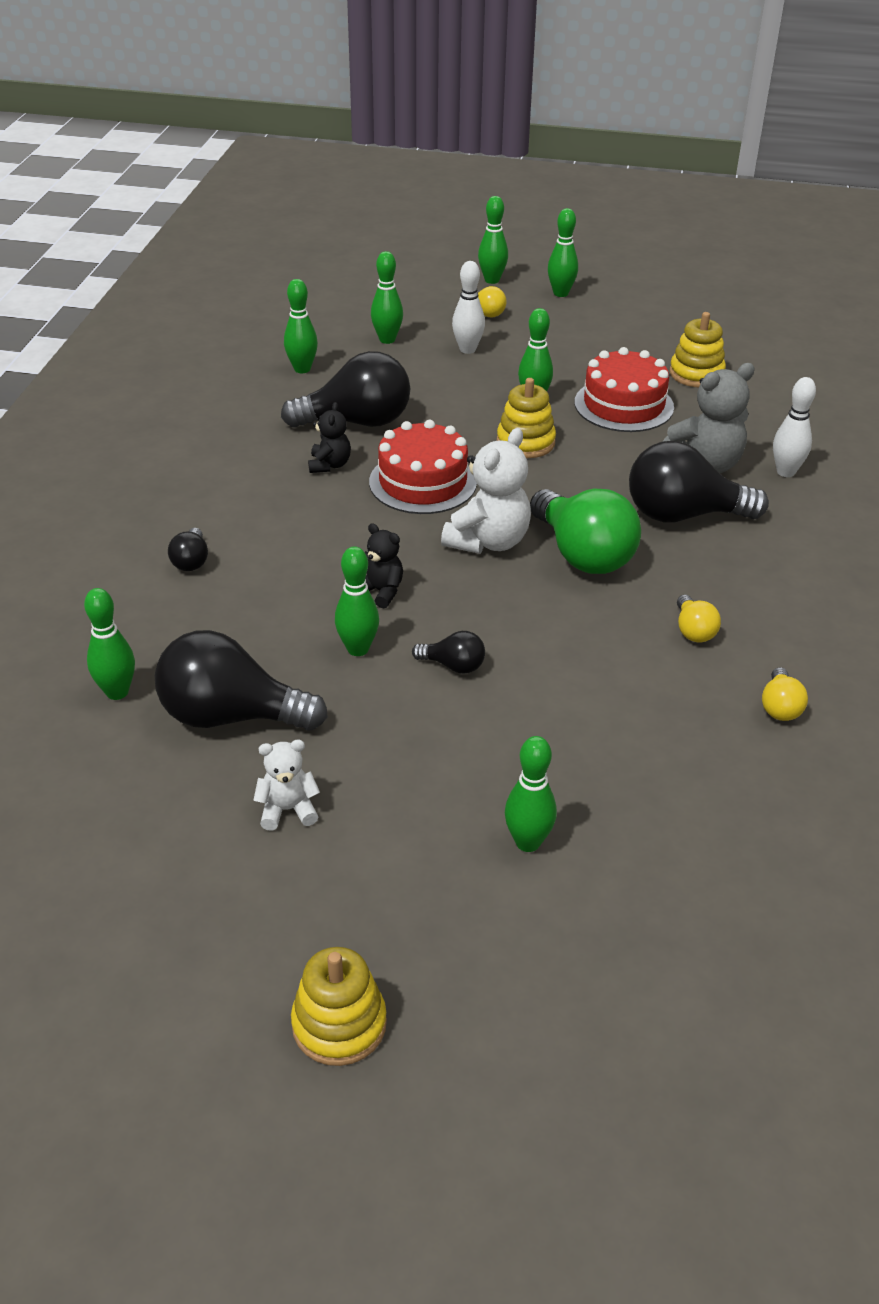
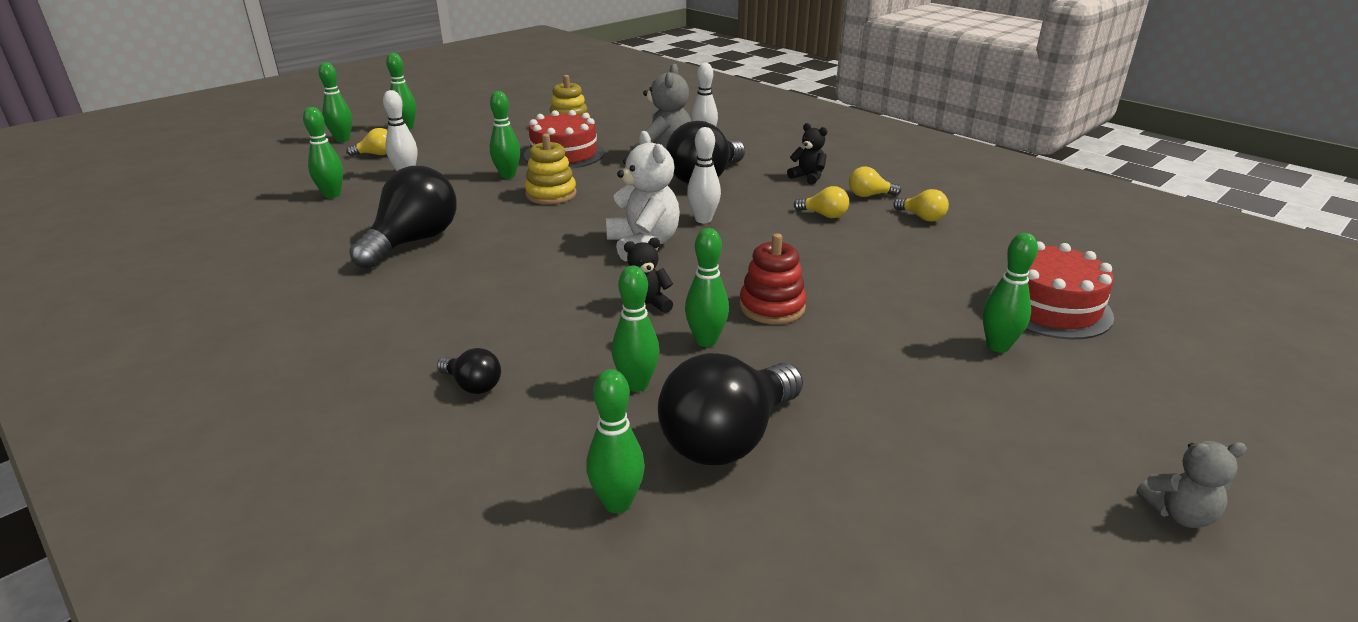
camera: 55 degrees left, 10 degrees down
(288, 810) = (885, 449): white teddy bear -> none
(302, 369) = (296, 238): green bowling pin -> green bowling pin (636, 384)
(329, 465) = (448, 271): black teddy bear -> black teddy bear (808, 177)
(339, 1024) = (1179, 514): yellow stacking toy -> grey teddy bear
(423, 482) = (535, 243): red cake -> red cake (1049, 307)
(453, 666) = (772, 307): black light bulb -> red stacking toy
(583, 554) = (703, 219): green light bulb -> white bowling pin
(791, 647) = (869, 195): none -> yellow light bulb

